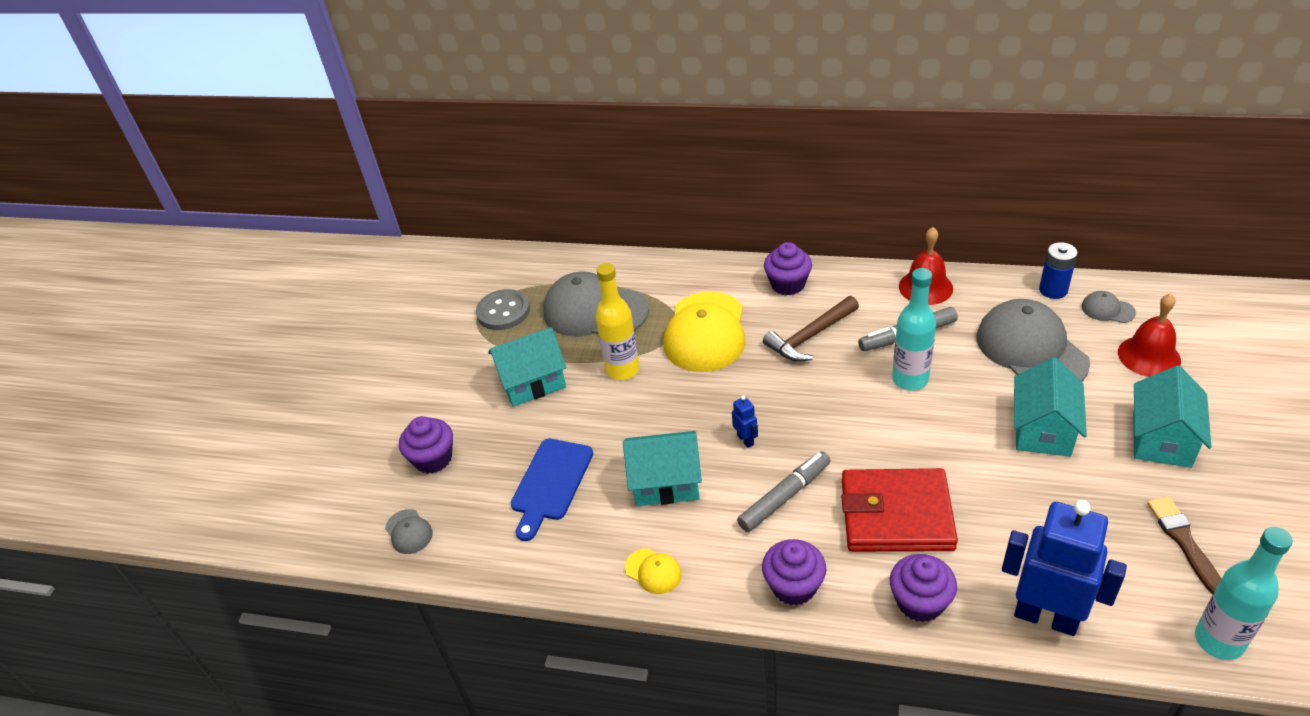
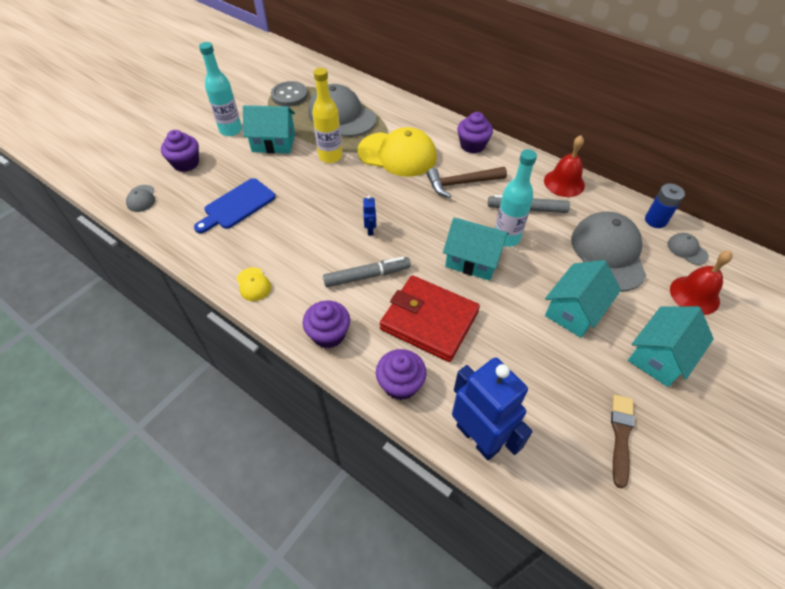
camera: 20 degrees right, 10 degrees up
(666, 483) = (302, 235): turquoise house -> turquoise house (472, 260)
(705, 332) = (397, 154): yellow cap -> yellow cap turned 105 degrees counterclockwise
(1218, 641) = (593, 519): turquoise bottle -> turquoise bottle (231, 130)

